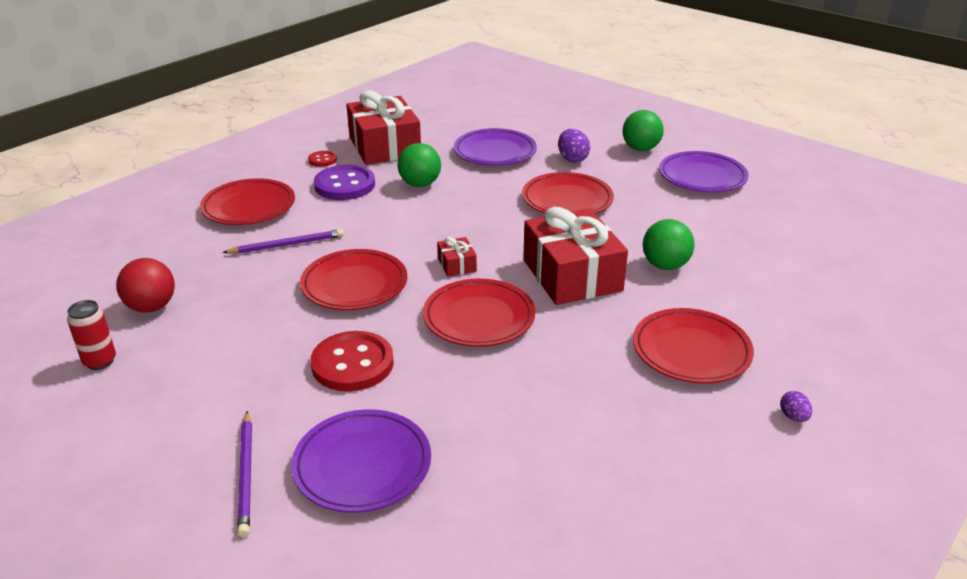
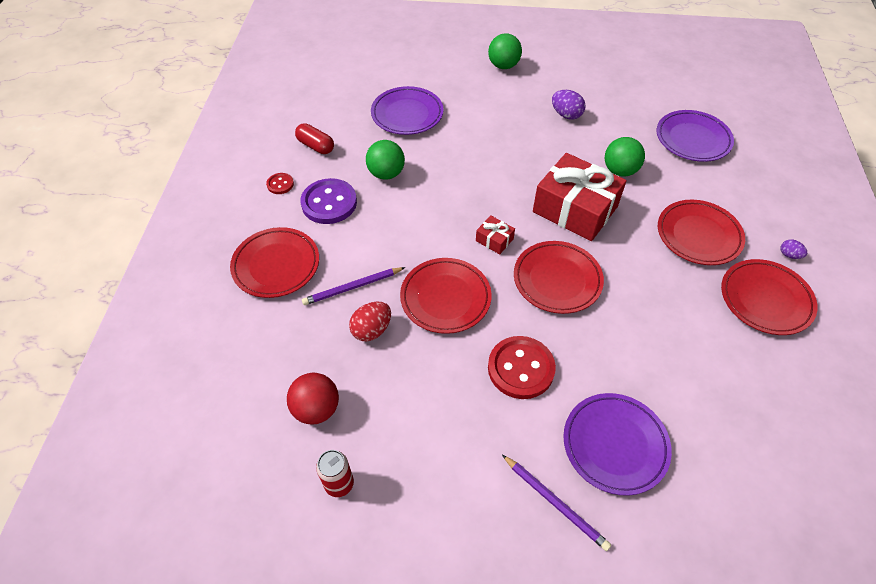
camera: 35 degrees left, 20 degrees up
(263, 278) = (372, 330): none -> red egg
(287, 245) = (352, 287): purple pencil -> purple pencil turned 150 degrees counterclockwise
(385, 146) = (316, 146): red gift -> red capsule
(567, 200) = (504, 140): red plate -> red plate (765, 299)
(572, 159) = (468, 97): purple egg -> purple egg (566, 115)
(702, 177) = (567, 77): purple plate -> purple plate (692, 139)

